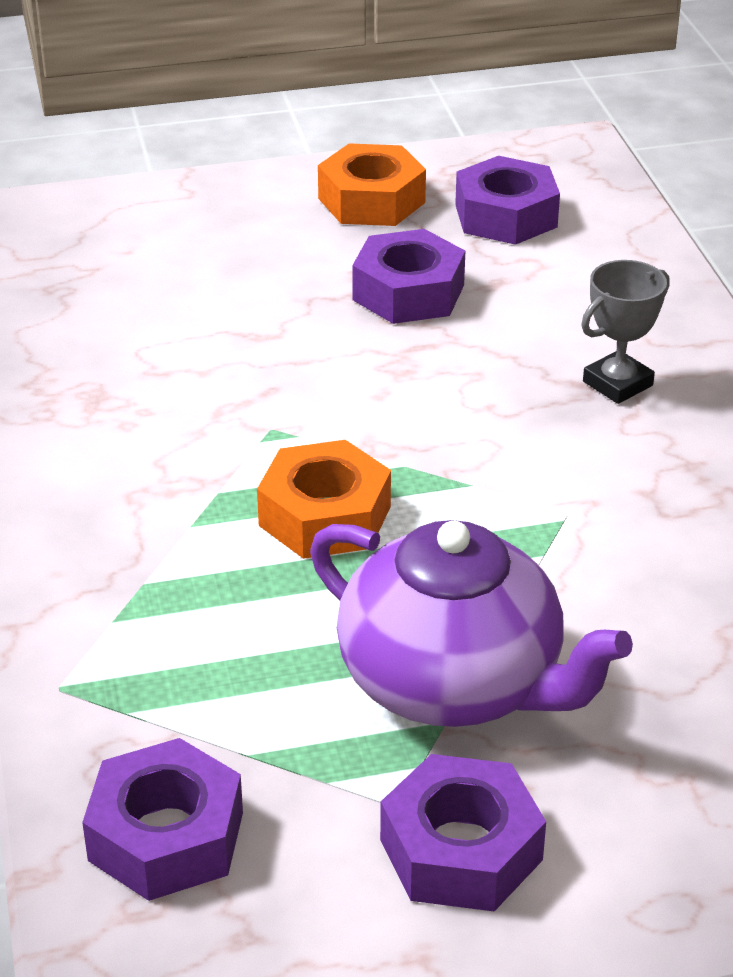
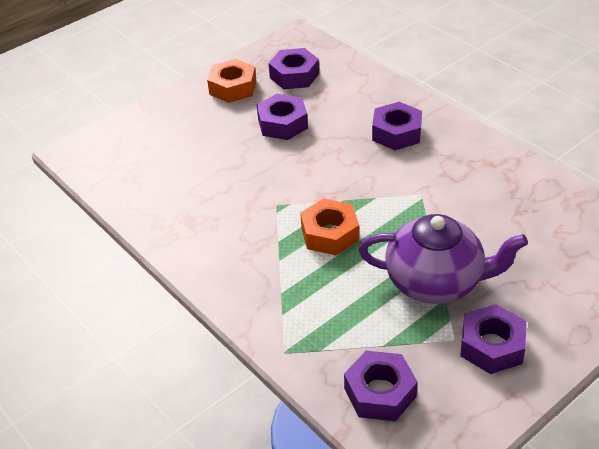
camera: 25 degrees left, 5 degrees up
(617, 383) = (396, 133): grey trophy -> purple nut

